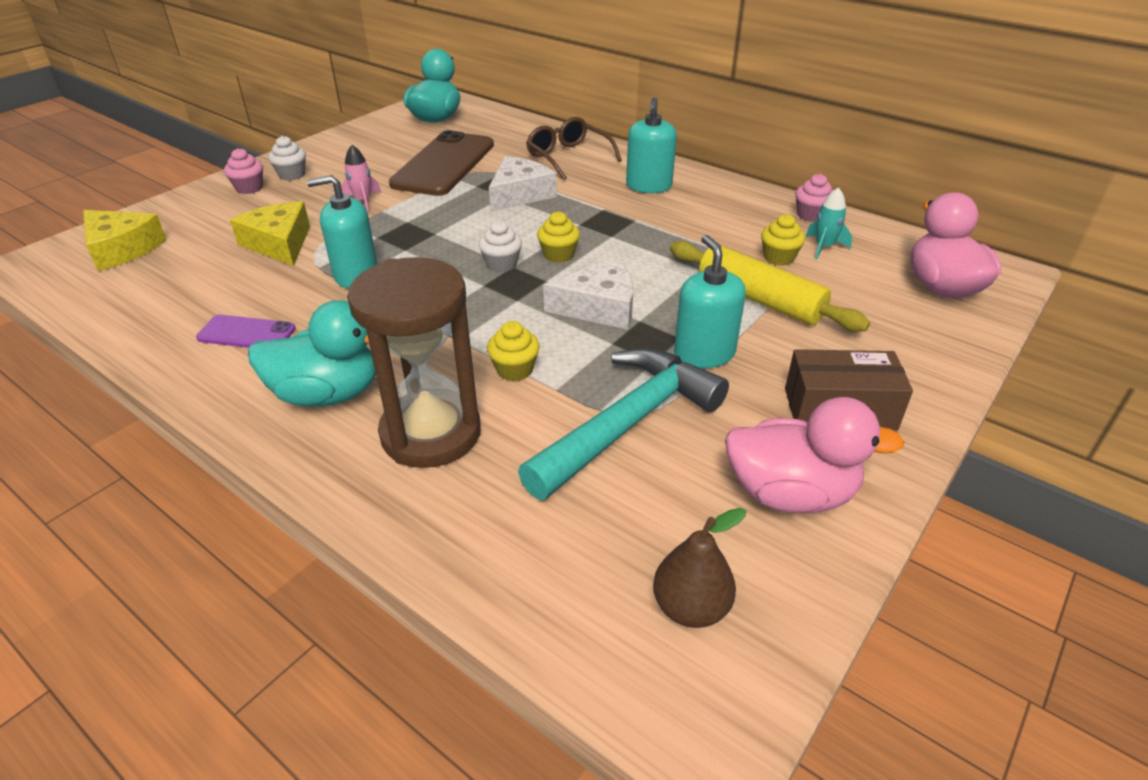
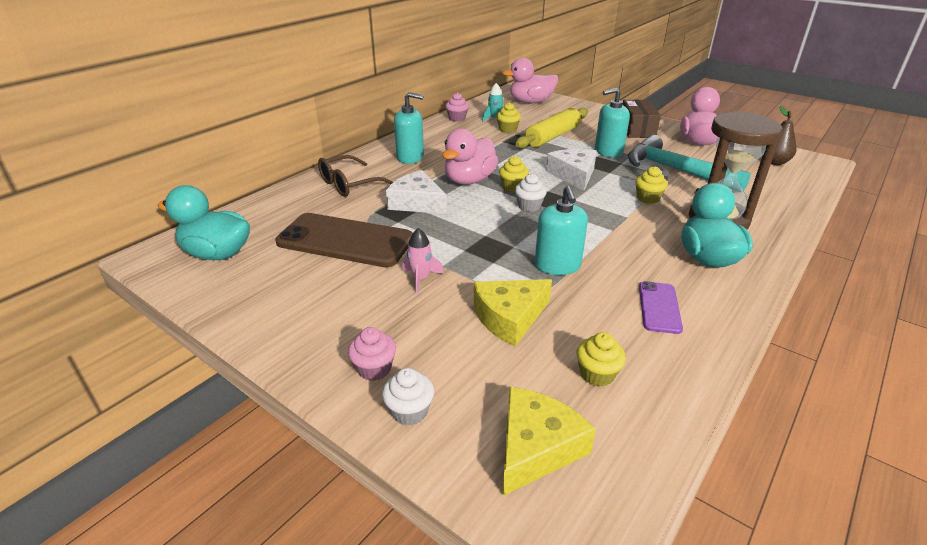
camera: 90 degrees left, 5 degrees down
(175, 282) = (597, 374): none -> yellow cupcake
(292, 175) = (343, 339): white cupcake -> white cupcake (409, 411)
(580, 225) = (469, 180): none -> pink duck

